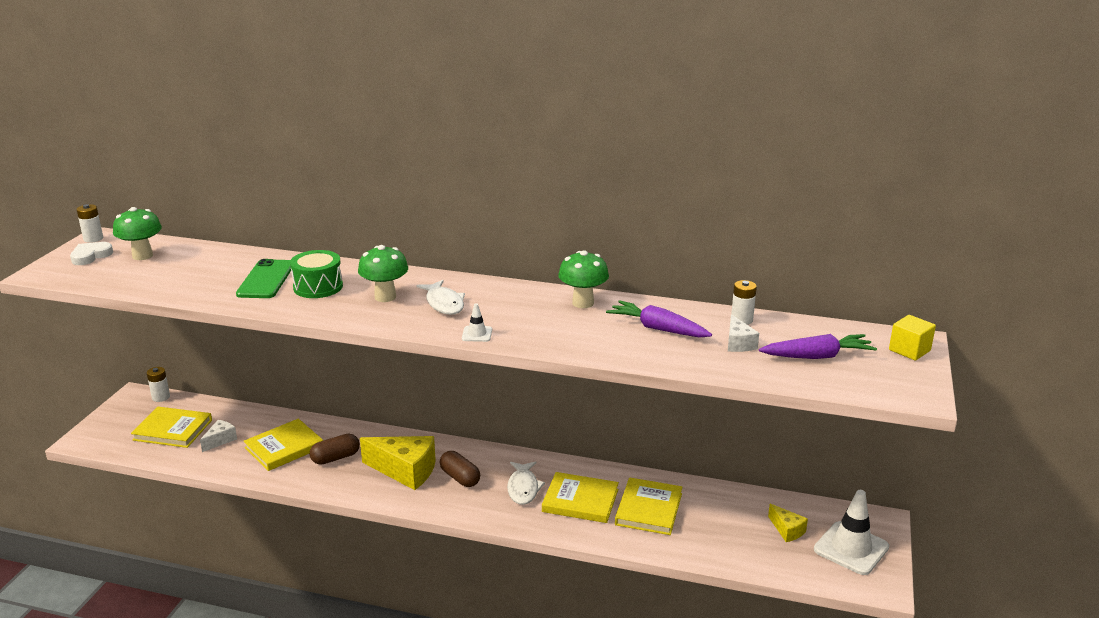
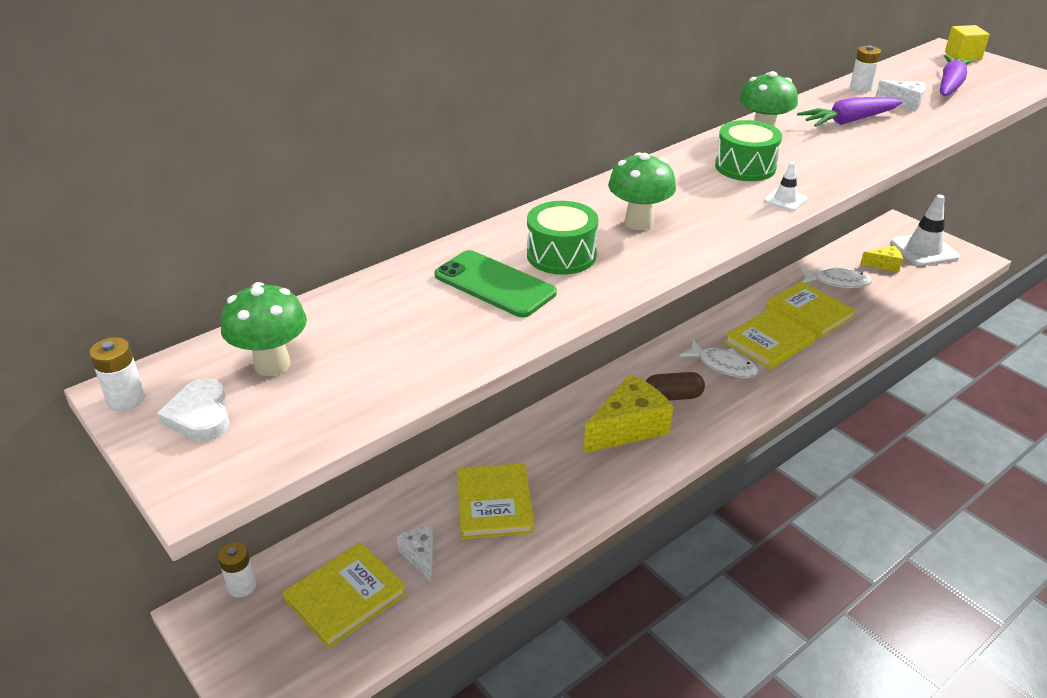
camera: 55 degrees left, 10 degrees up
(335, 458) = (556, 469): brown capsule -> none
(444, 303) = (692, 196): white fish -> white fish (837, 282)
(514, 309) = (745, 167): none -> green drum

